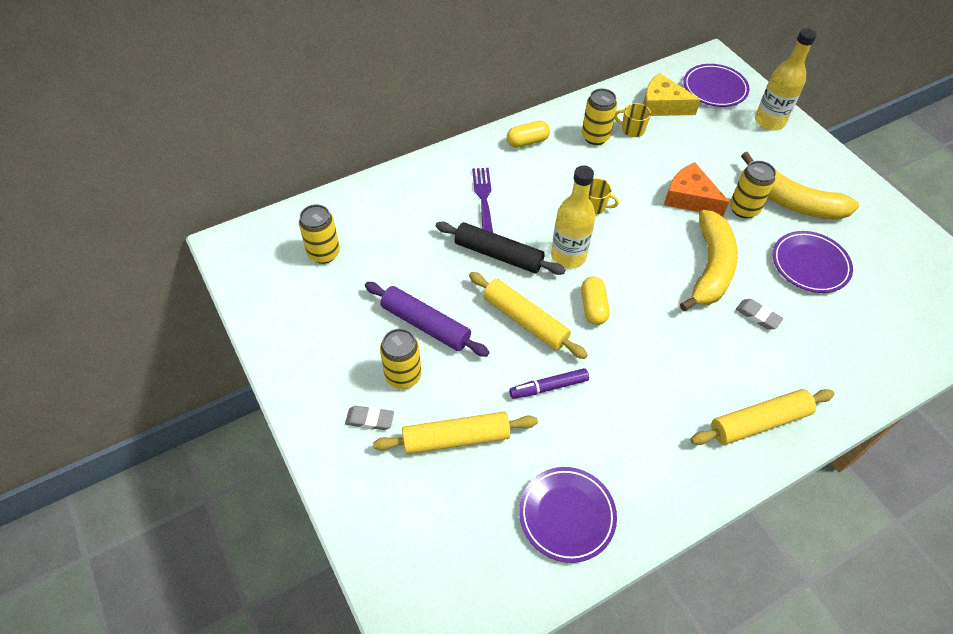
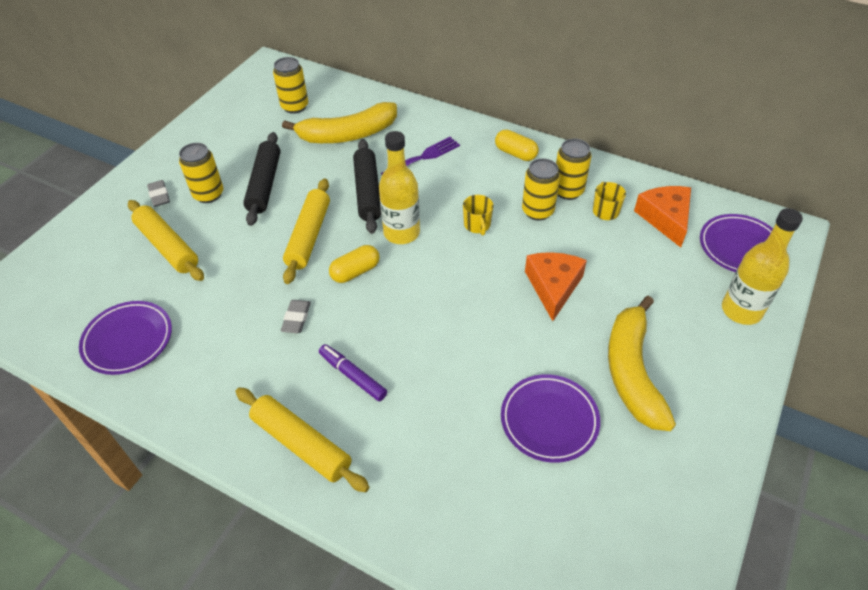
camera: 60 degrees right, 5 degrees down
(425, 325) = (264, 184): purple rolling pin -> black rolling pin
(548, 387) = (249, 278): purple marker -> purple marker (353, 376)
(662, 105) = (665, 218): yellow cheese -> orange cheese
(710, 268) = (471, 336): yellow banana -> yellow banana (348, 135)
(743, 209) = (579, 335): yellow can -> yellow can (537, 211)
(757, 316) = (437, 397): grey eraser -> grey eraser (296, 318)

